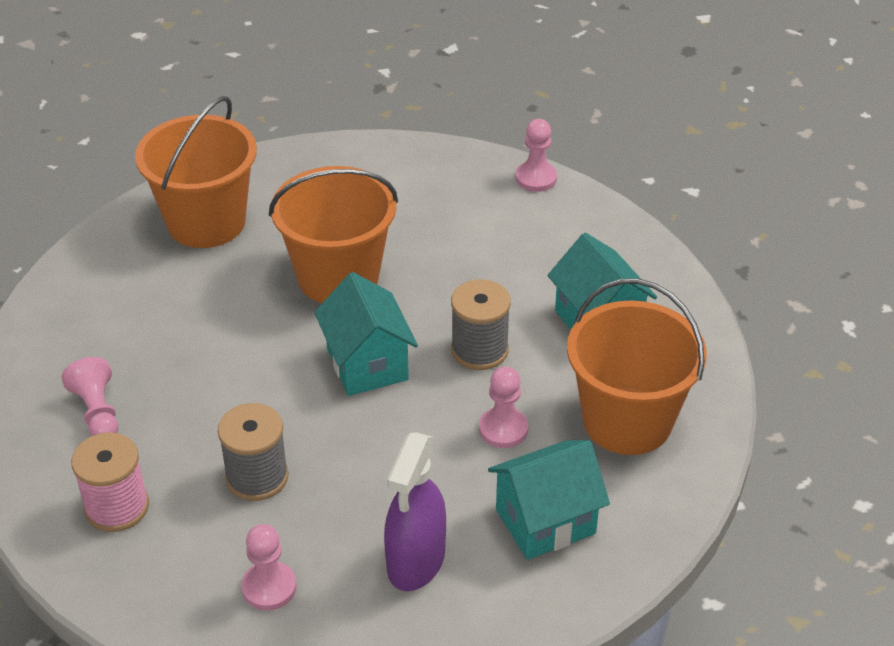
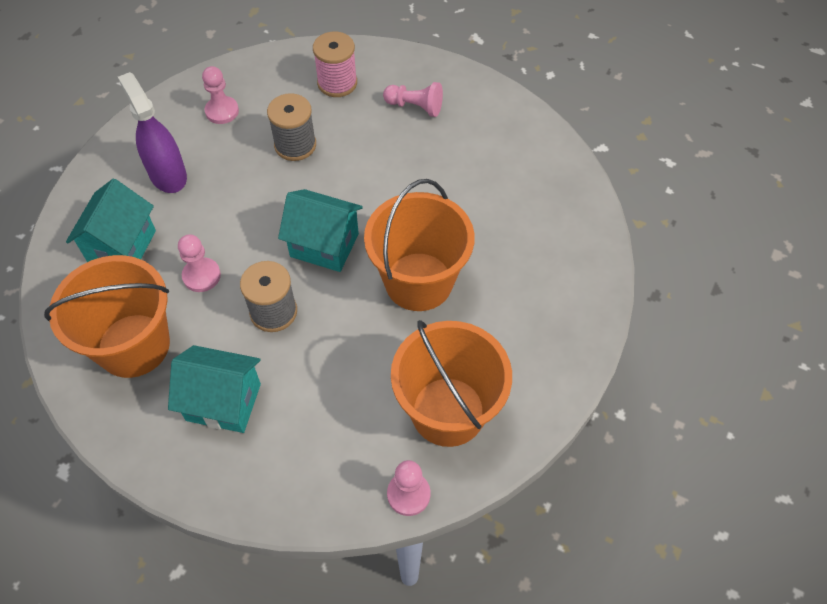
camera: 130 degrees right, 15 degrees up
(206, 222) = (546, 243): orange bucket -> orange bucket (448, 411)

